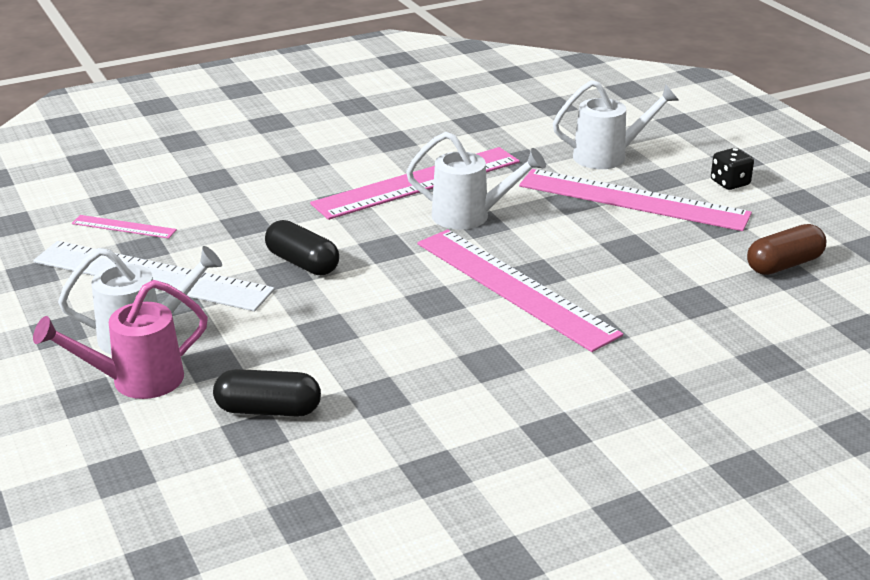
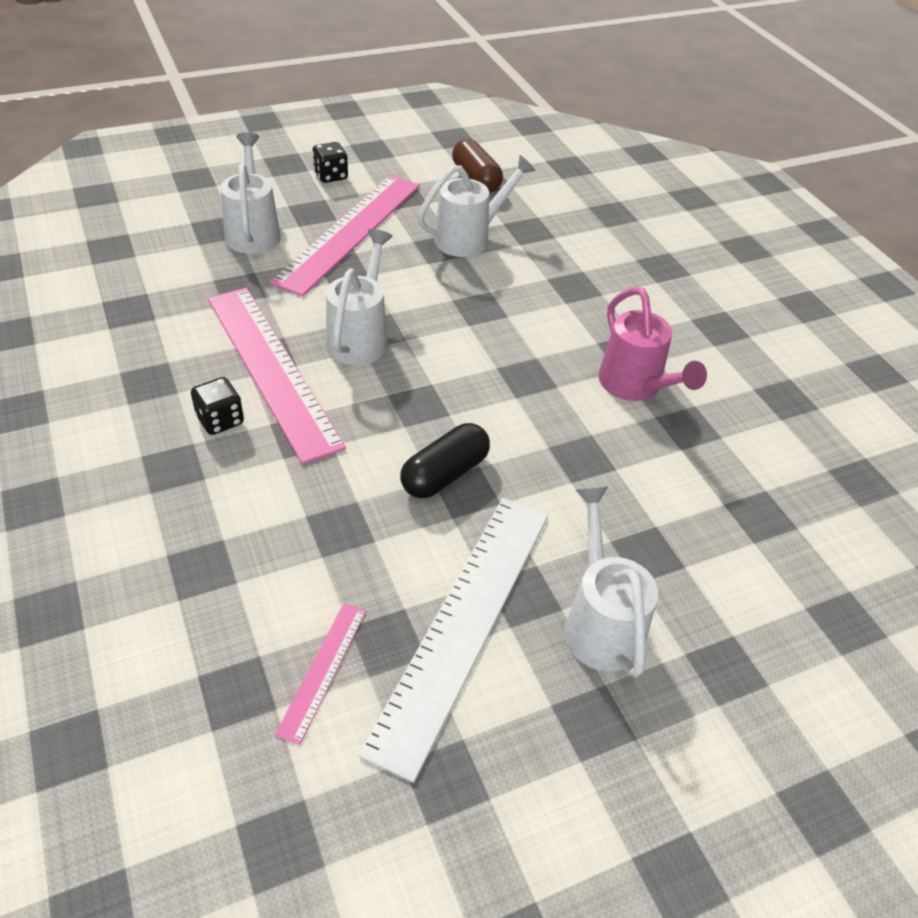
camera: 90 degrees left, 15 degrees up
(137, 381) = (691, 621): pink watering can -> pink watering can (635, 386)
(268, 410) = (723, 504): black capsule -> none
(354, 170) = (220, 420): none -> black dice
(514, 287) = (504, 323): pink ruler -> none
(656, 264) = (469, 238): none -> white watering can

